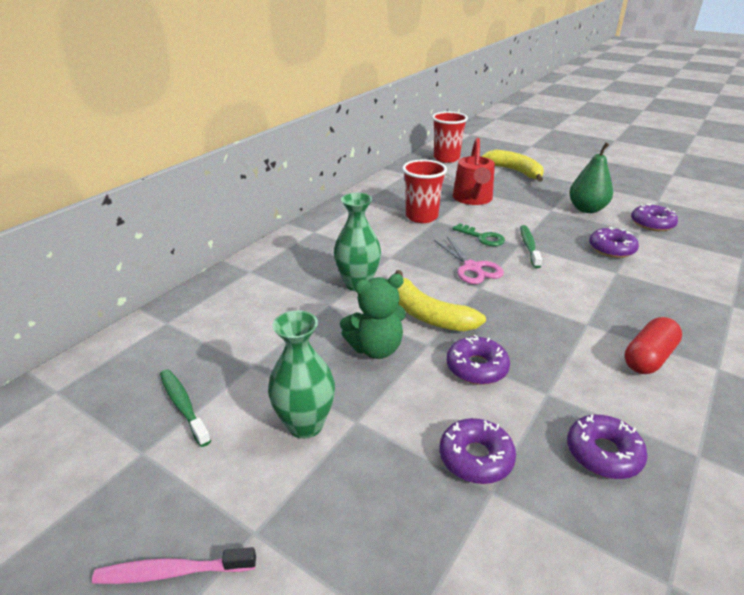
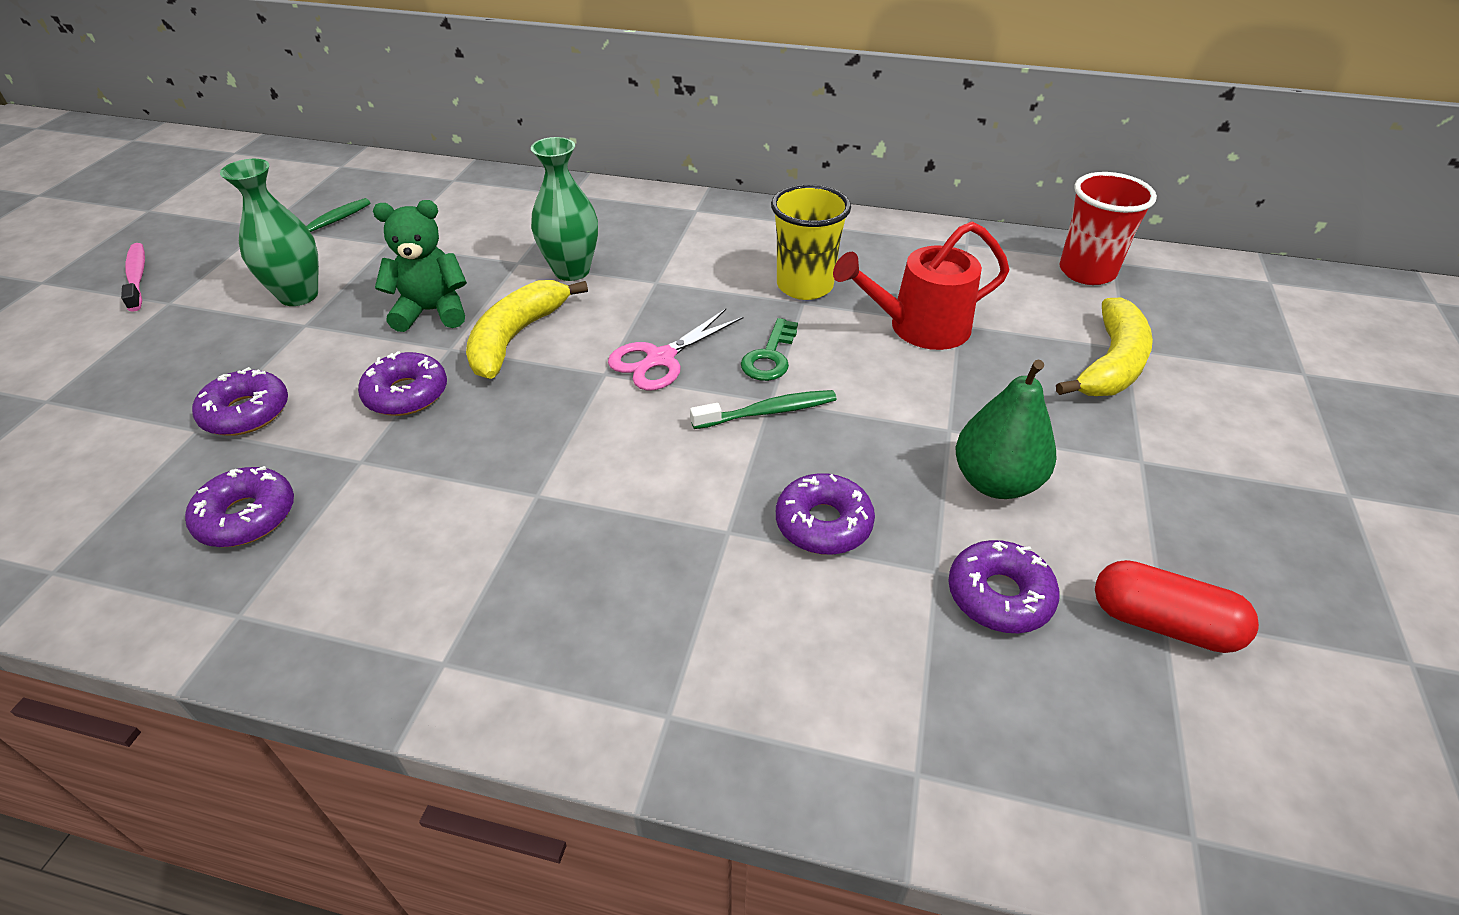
camera: 70 degrees right, 10 degrees up
(376, 348) = (432, 312): green teddy bear -> green teddy bear turned 120 degrees clockwise
(421, 217) = (804, 286): red cup -> yellow cup
(648, 358) = (457, 569): red capsule -> red capsule (1162, 623)

